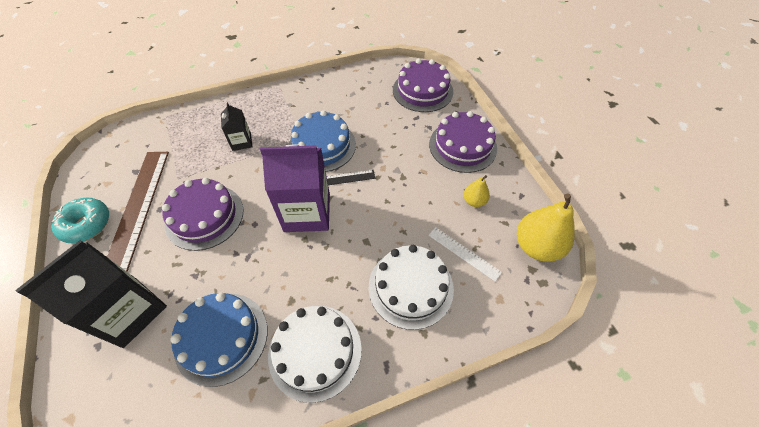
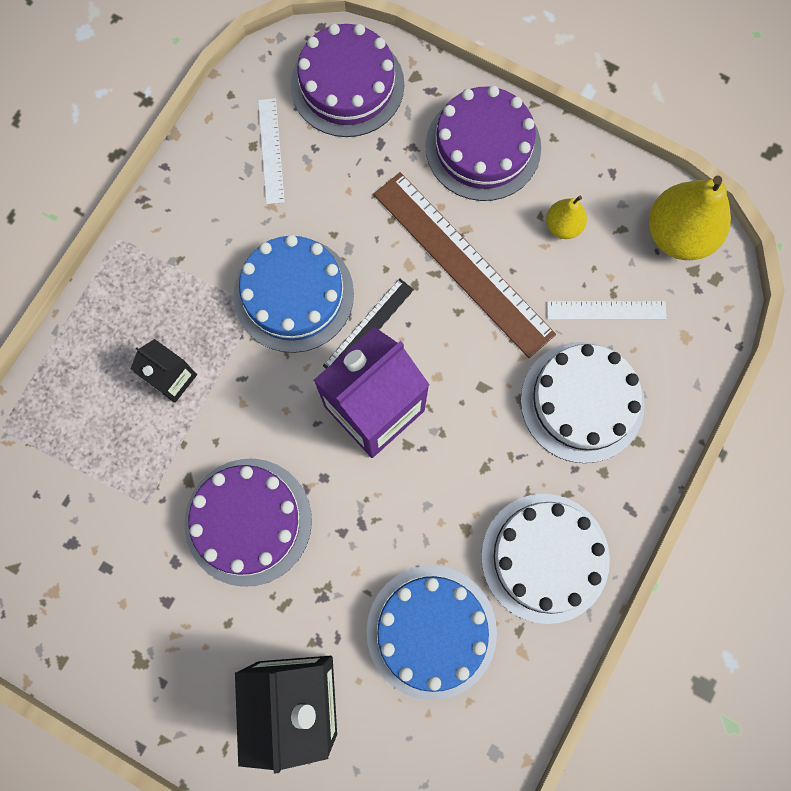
camera: 40 degrees left, 20 degrees up
(87, 224) = (103, 661): turquoise donut -> none
(138, 207) = (143, 585): brown ruler -> brown ruler (462, 263)
(368, 93) = (271, 150): none -> white ruler

